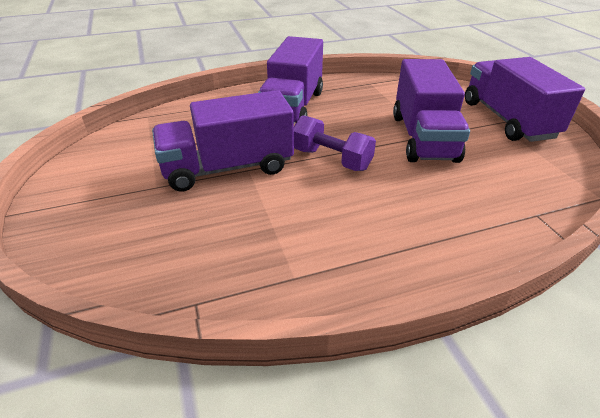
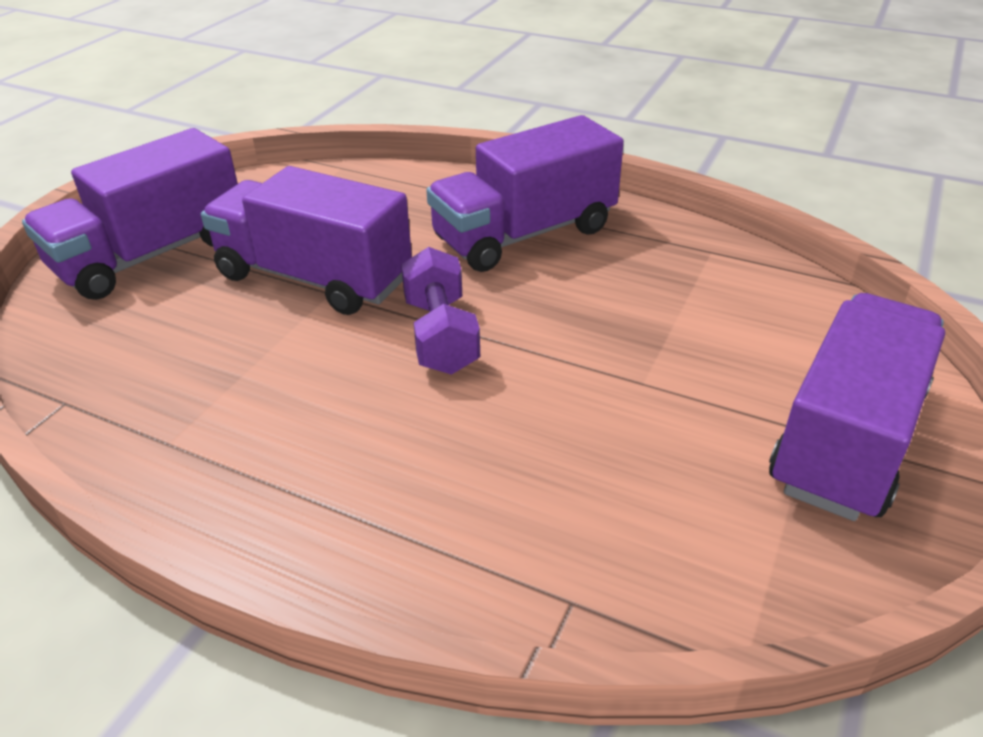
camera: 45 degrees right, 0 degrees up
(423, 137) = (627, 380): purple truck -> purple truck (151, 255)

